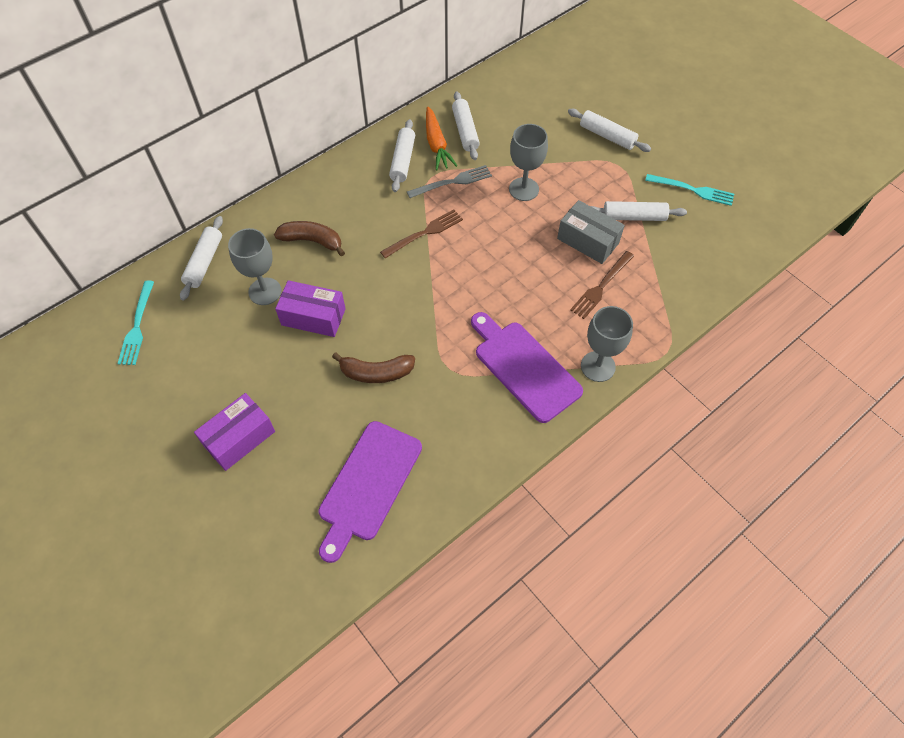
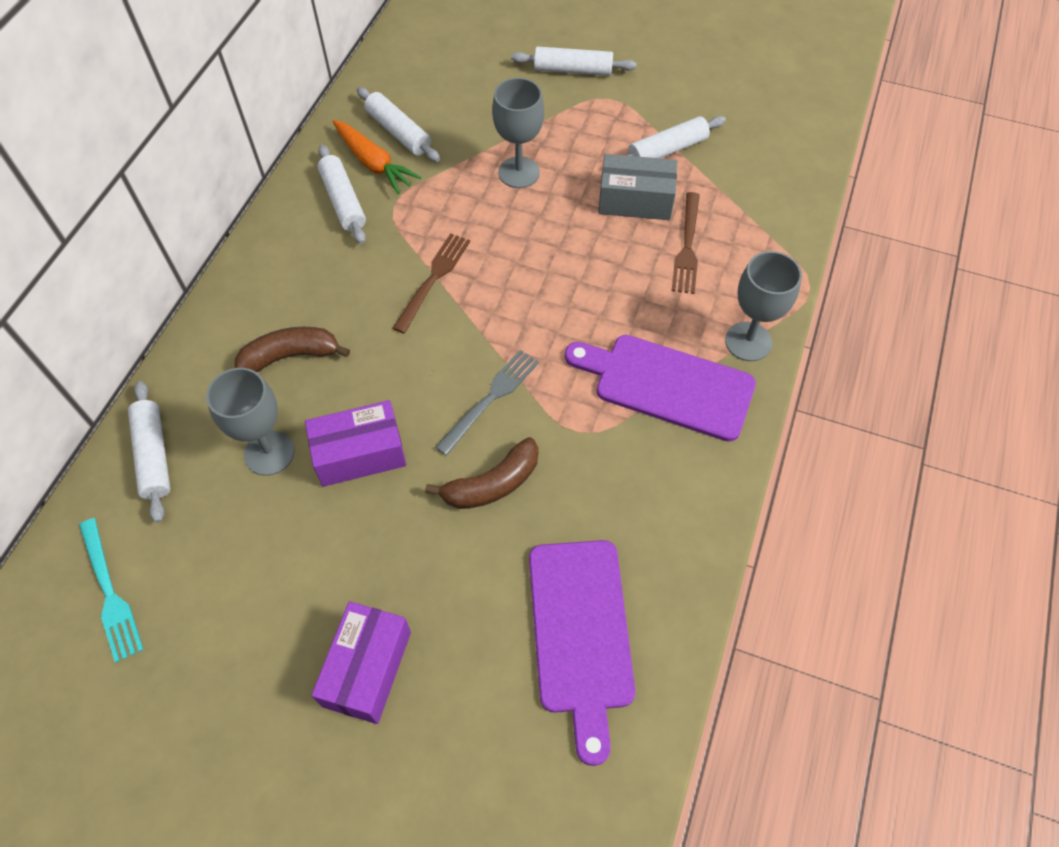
camera: 30 degrees left, 0 degrees up
(453, 182) = (425, 200): grey fork -> grey fork (491, 398)
(693, 190) = (710, 92): turquoise fork -> none

